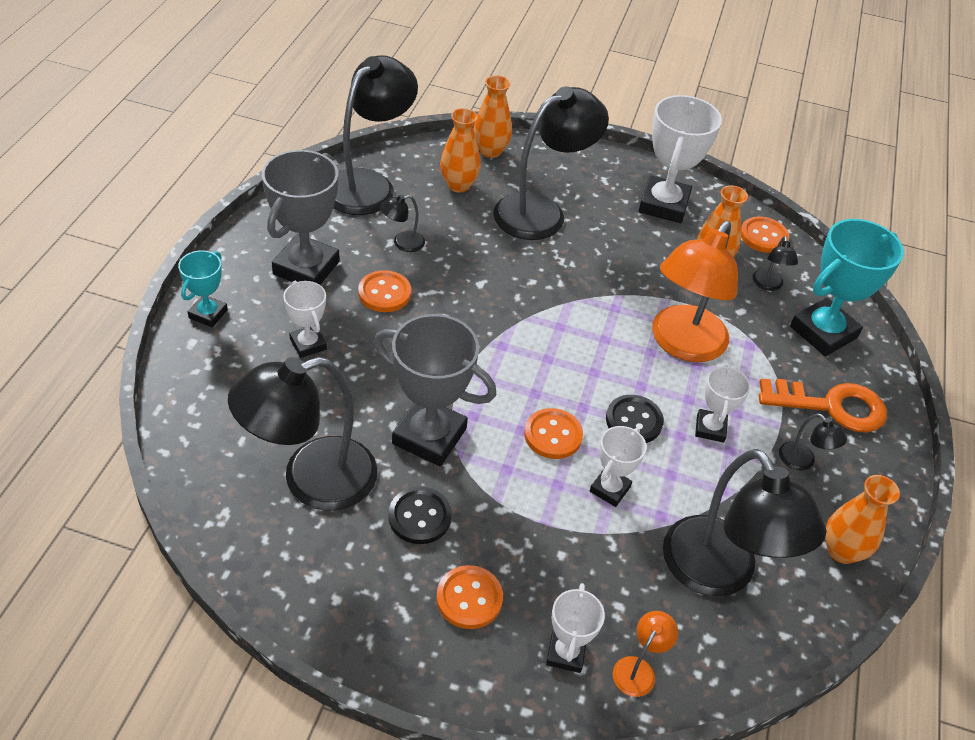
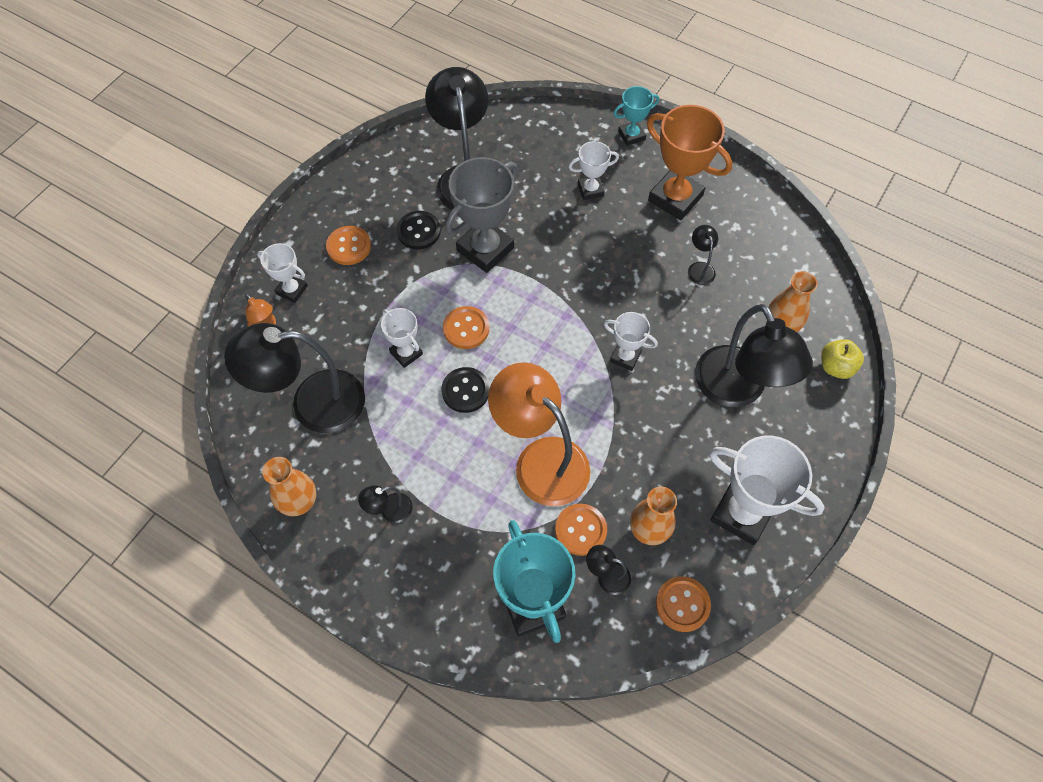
camera: 110 degrees right, 15 degrees up
(208, 314) = (631, 135): turquoise trophy -> turquoise trophy turned 60 degrees counterclockwise
(306, 268) = (675, 198): grey trophy -> orange trophy
(368, 185) = (782, 255): black lamp -> none
(384, 293) = (639, 245): orange button -> orange button (580, 530)
(490, 151) = (836, 367): orange vase -> yellow apple
(710, 428) = (443, 448): white trophy -> white trophy (625, 357)
(832, 406) = (440, 566): orange key -> none

